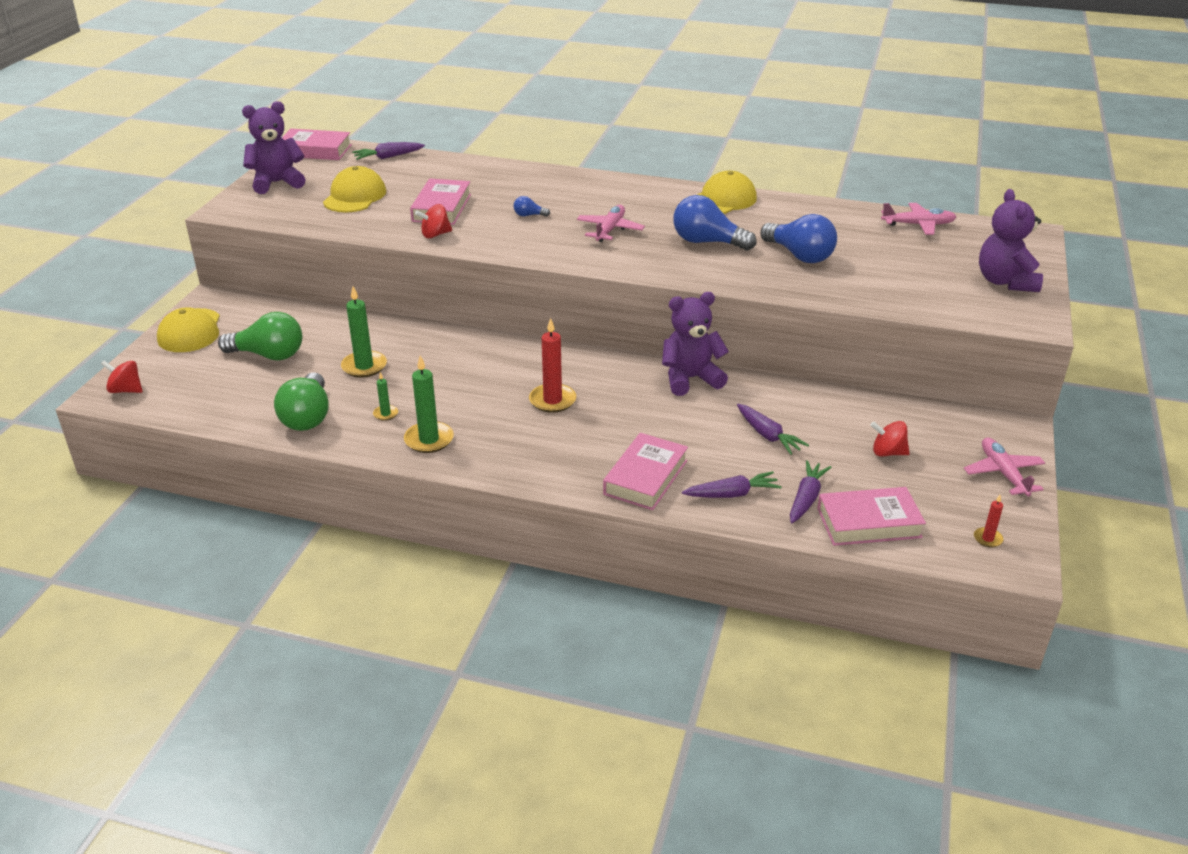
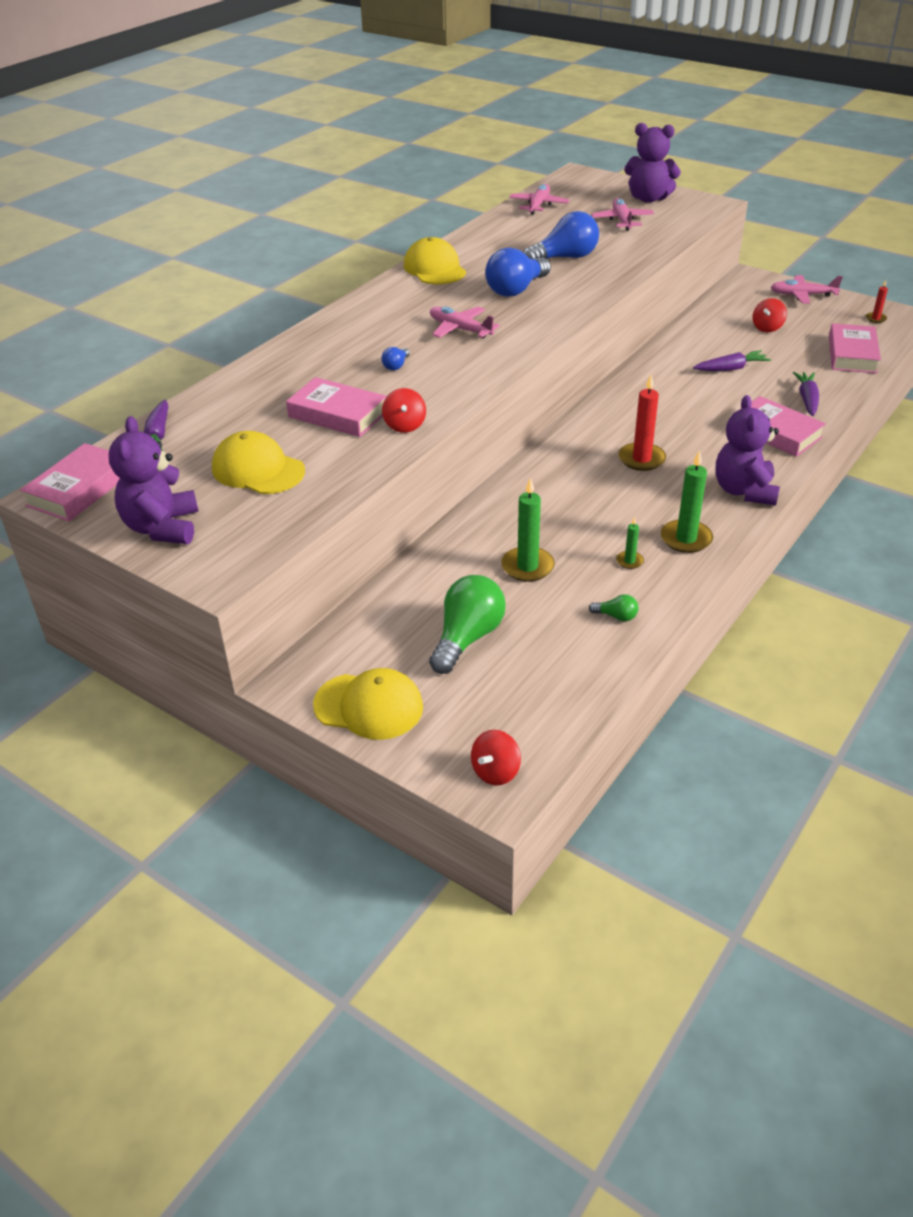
camera: 70 degrees left, 5 degrees up
(307, 417) = (616, 616): green light bulb -> green light bulb, size x0.45
(690, 379) = (633, 385): purple teddy bear -> purple teddy bear (744, 491)
(806, 498) = (818, 371): purple carrot -> none
(925, 273) = (622, 220): none -> pink plane

